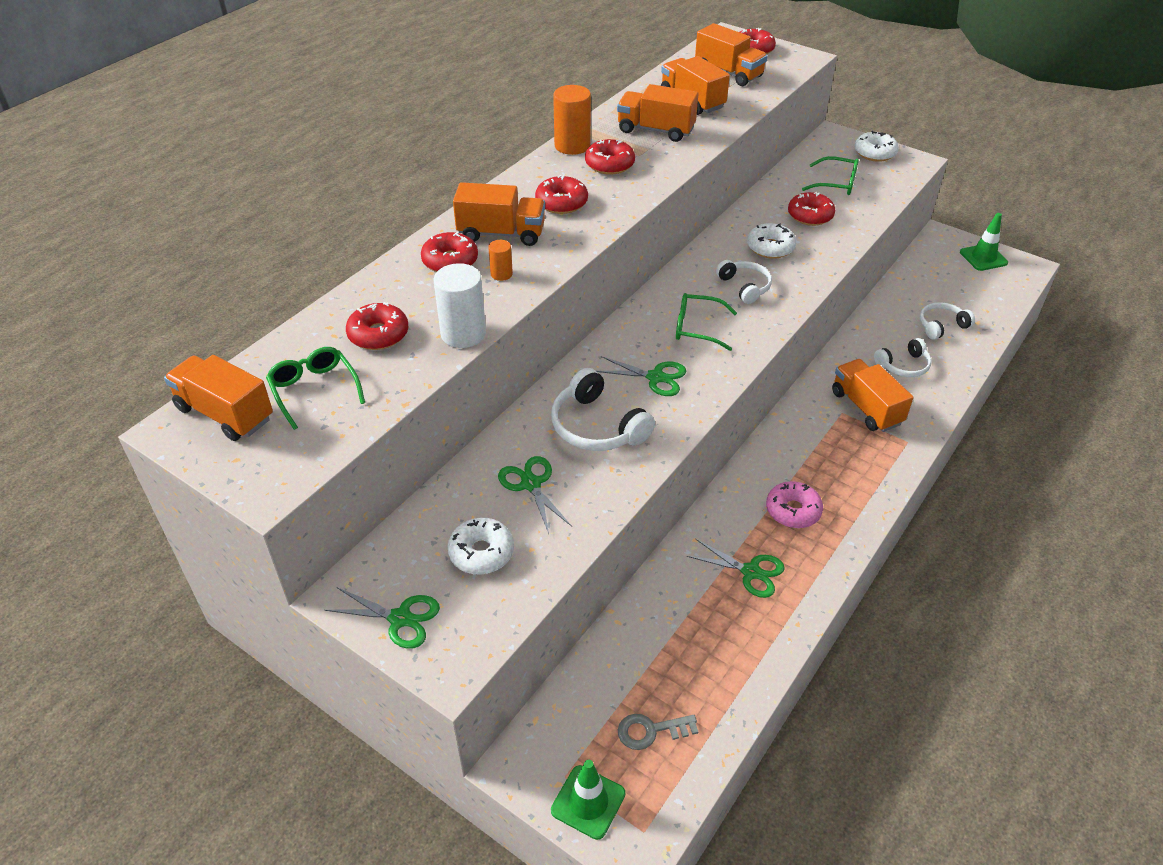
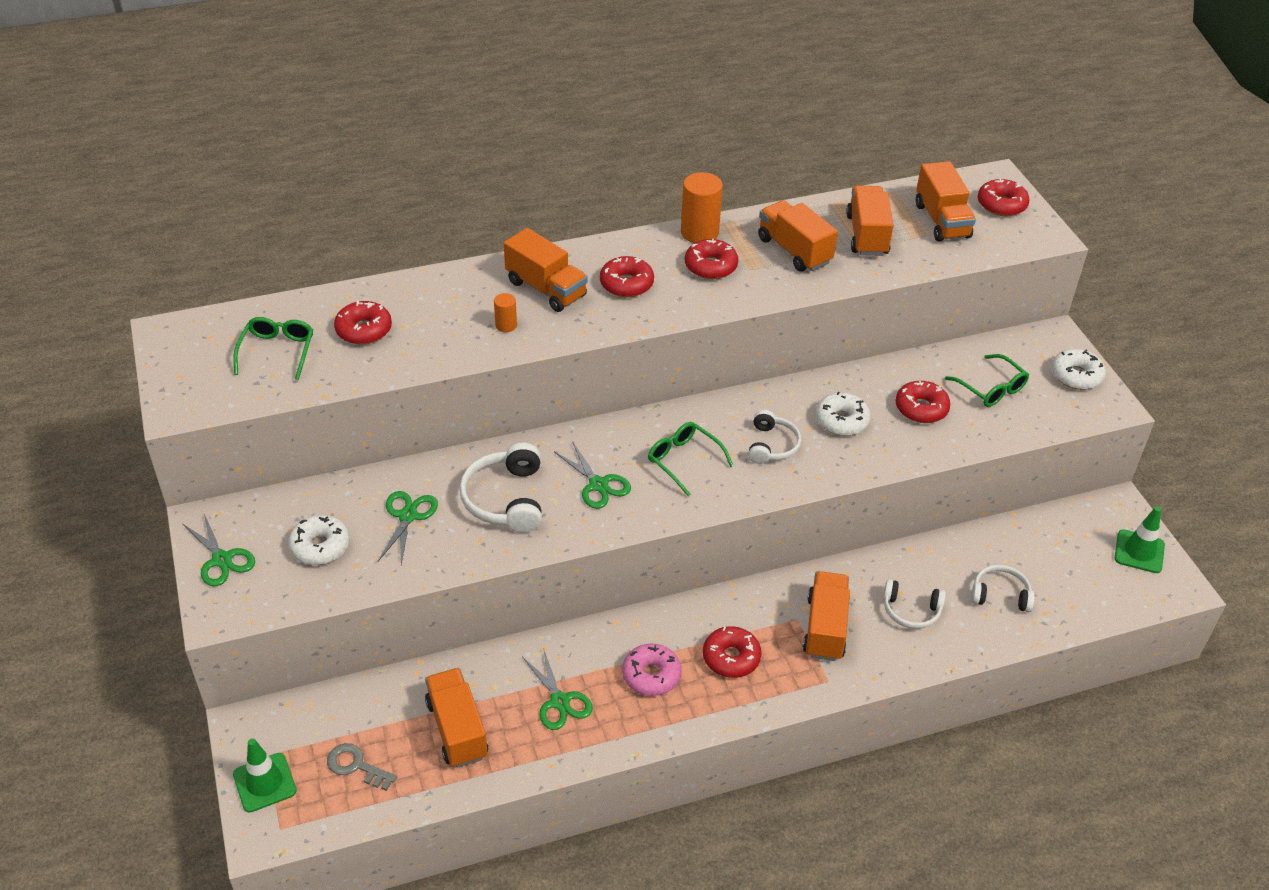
camera: 35 degrees right, 0 degrees up
(225, 413) = (206, 338): orange truck -> orange truck (457, 729)
(450, 261) = (480, 294): red donut -> red donut (731, 658)
(463, 334) = (423, 361): white cylinder -> none

